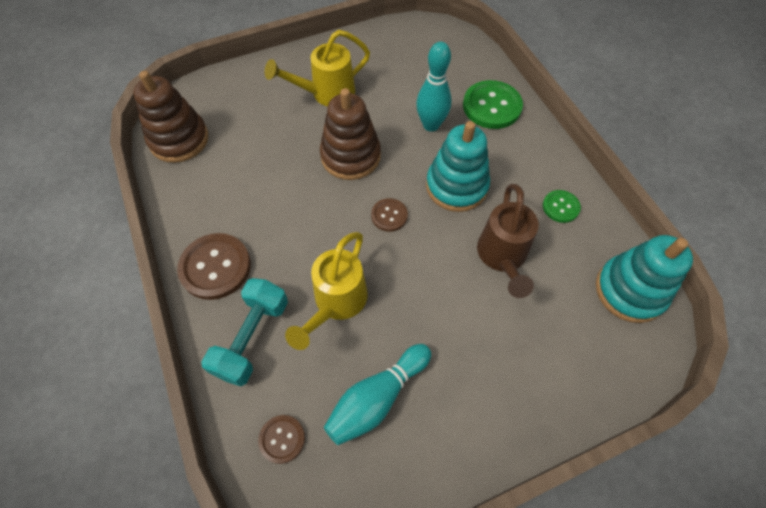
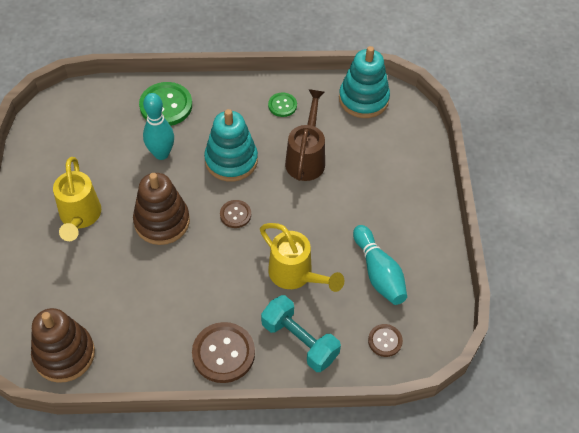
camera: 70 degrees left, 5 degrees down
(502, 257) = (306, 158): brown watering can -> brown watering can turned 105 degrees counterclockwise

